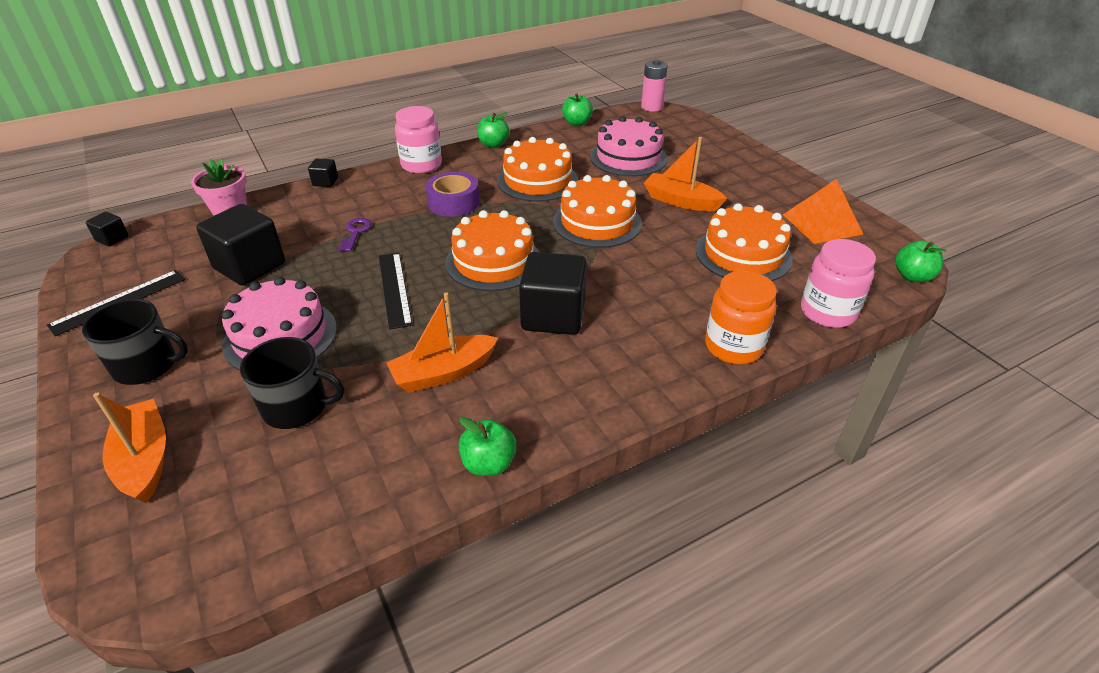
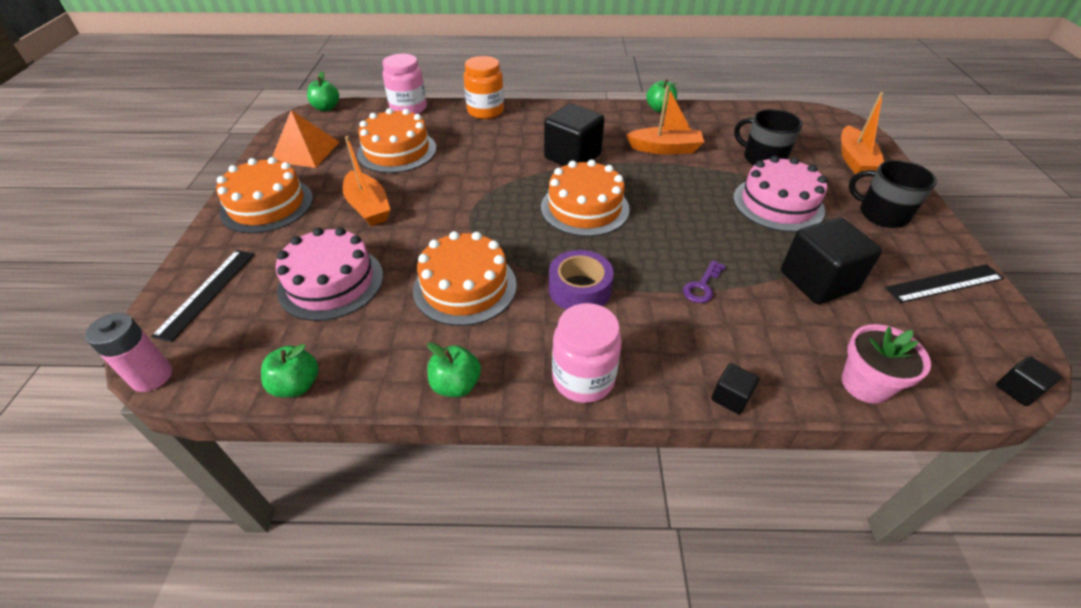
camera: 150 degrees left, 5 degrees up
(394, 289) = (679, 212): black ruler -> black ruler (207, 293)
(597, 222) = (464, 213): orange cake -> orange cake (267, 205)

